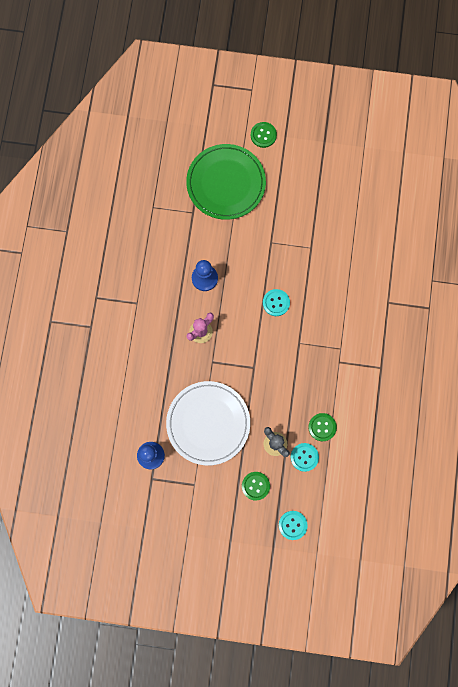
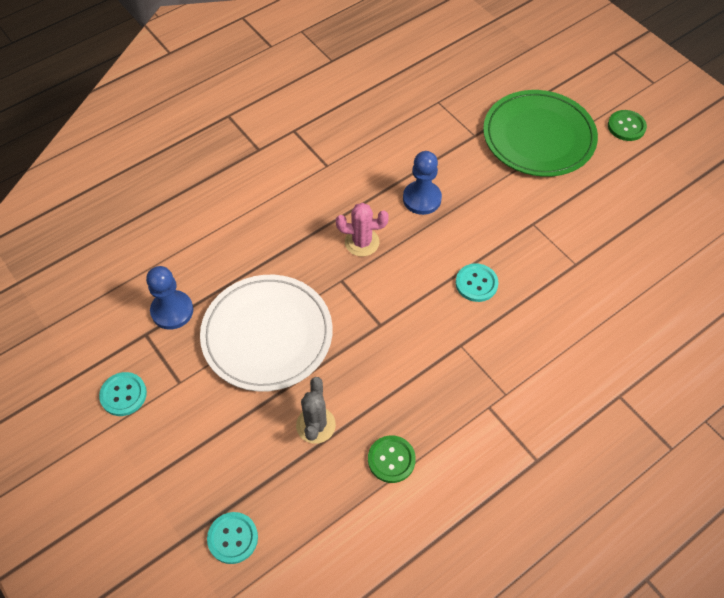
camera: 45 degrees right, 20 degrees down
(255, 486) = (242, 449): green button -> none
(304, 457) = (333, 473): turquoise button -> turquoise button (123, 395)

